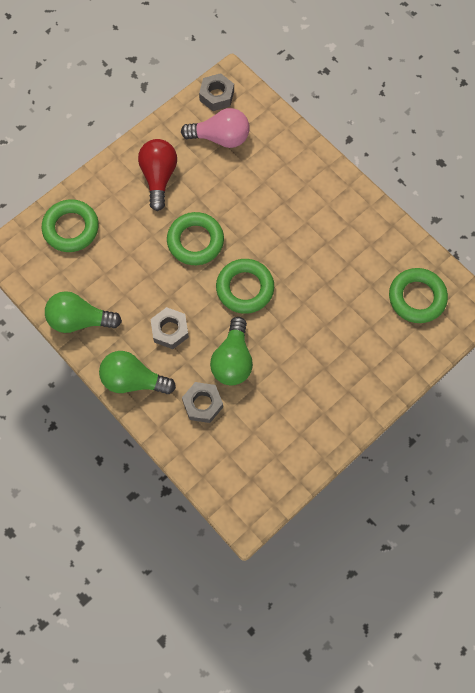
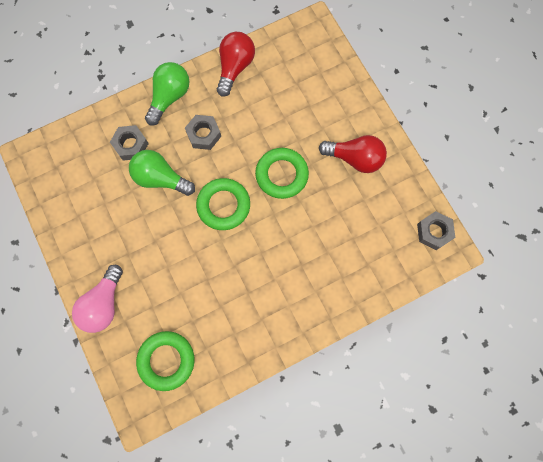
camera: 105 degrees right, 5 degrees up
(71, 228) = (322, 77): green ring -> none
(80, 320) = (235, 67): green light bulb -> red light bulb
(220, 138) = (385, 224): pink light bulb -> pink light bulb (103, 304)

